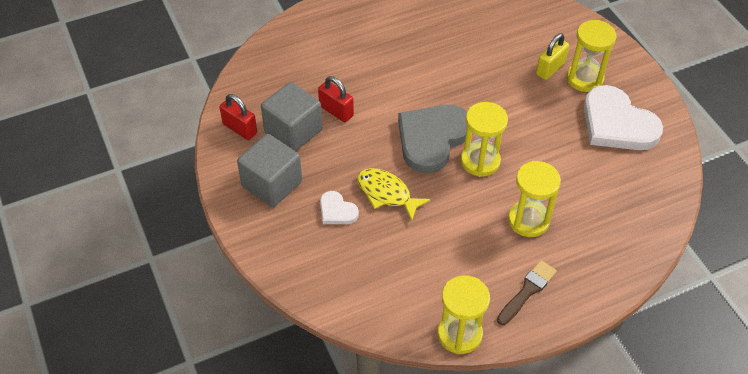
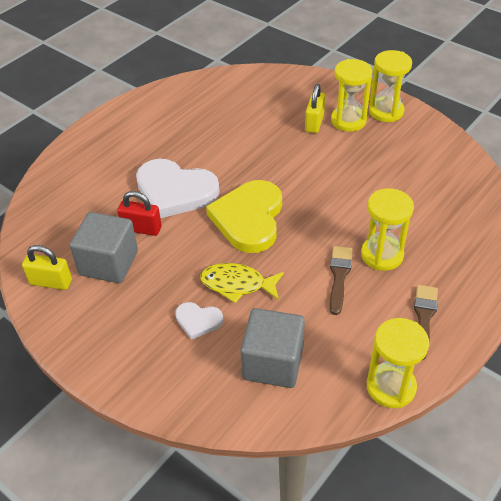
camera: 25 degrees left, 5 degrees down
(240, 129) = (51, 282): red padlock -> yellow padlock
(272, 184) = (115, 322): grey cube -> grey cube (273, 363)
(432, 139) = (249, 218): grey heart -> yellow heart
(478, 223) = (339, 276): none -> brown brush
(480, 161) = (305, 221): yellow hourglass -> yellow hourglass (386, 111)
(617, 124) = (399, 146): white heart -> white heart (175, 191)

